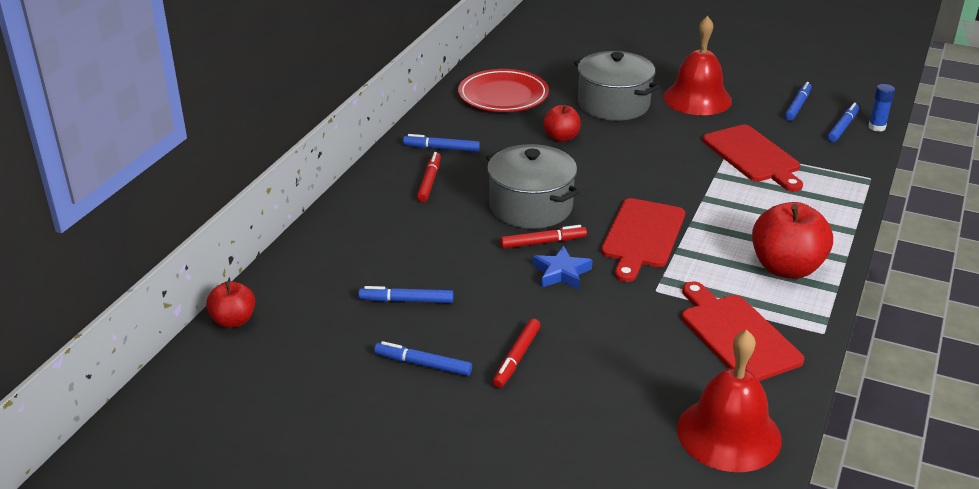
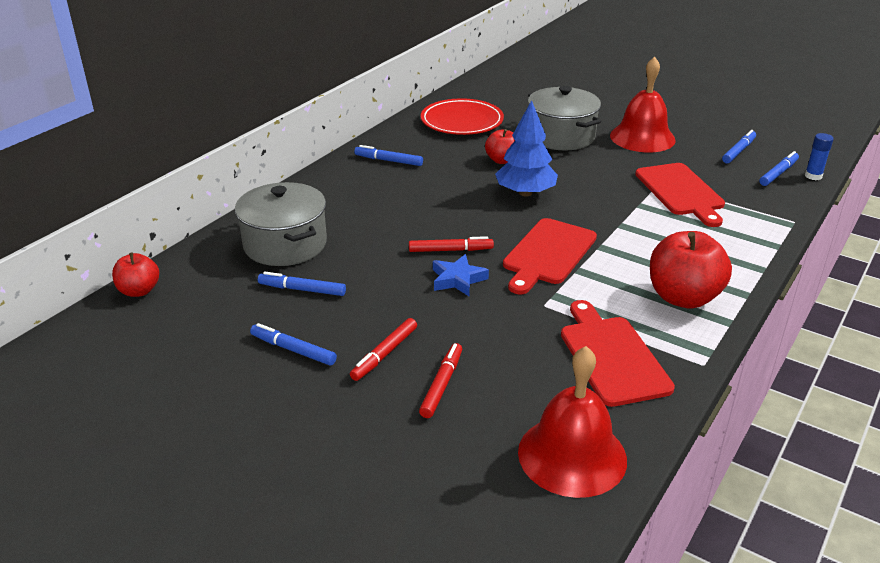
camera: 10 degrees right, 0 degrees up
(429, 181) = (366, 187): red marker -> red marker (441, 385)
(531, 207) = (451, 217): grey pot -> grey pot (285, 244)
(597, 172) = (525, 193): none -> blue tree

